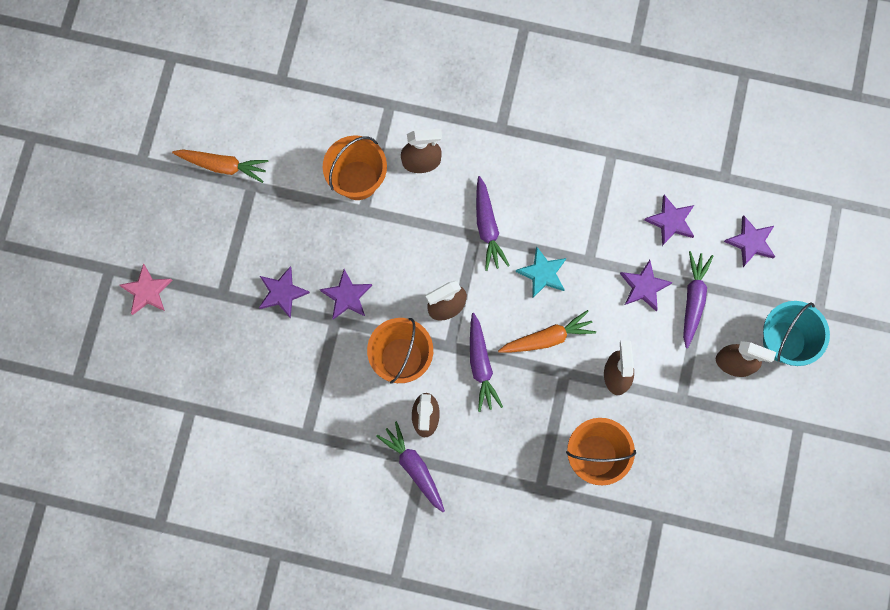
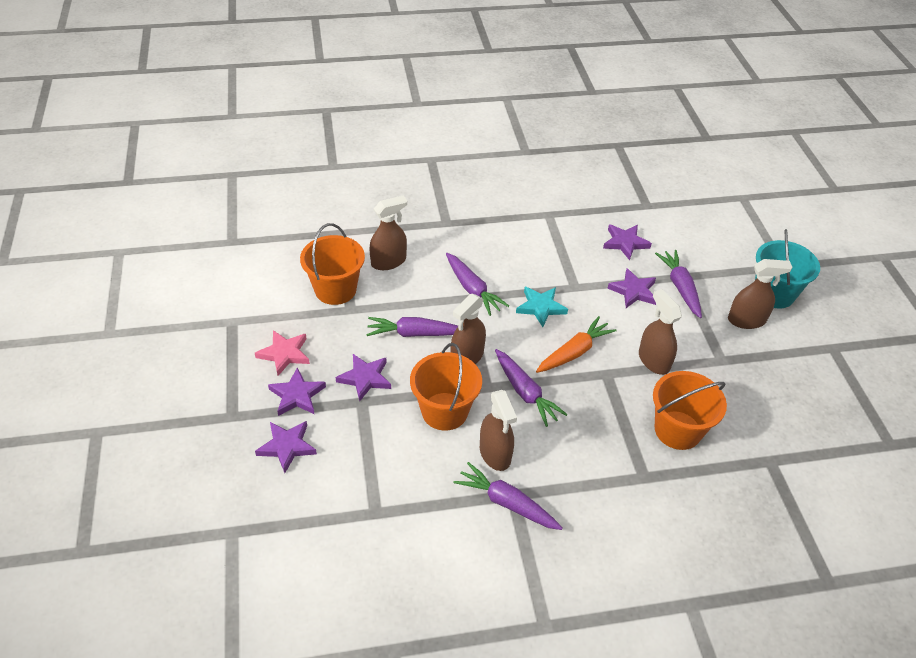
camera: 25 degrees left, 30 degrees down
(147, 291) = (146, 438): pink star -> pink star (284, 354)
(223, 166) = (197, 314): orange carrot -> none
(410, 261) = (414, 333): none -> purple carrot
(751, 242) = (697, 238): purple star -> purple star (287, 447)

